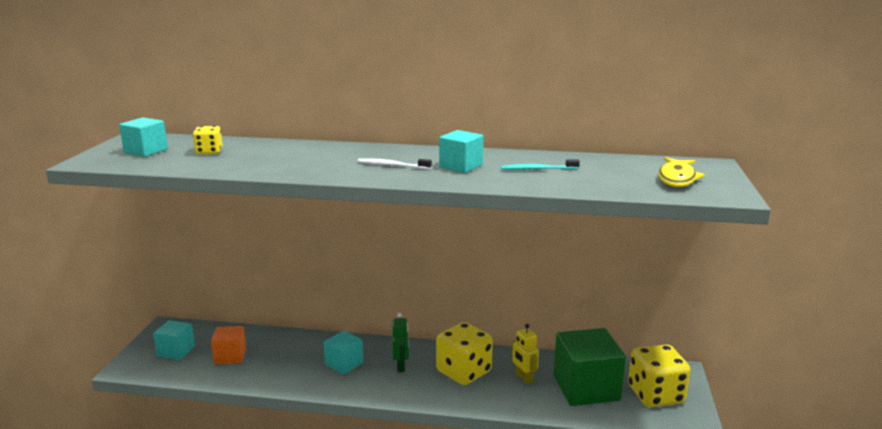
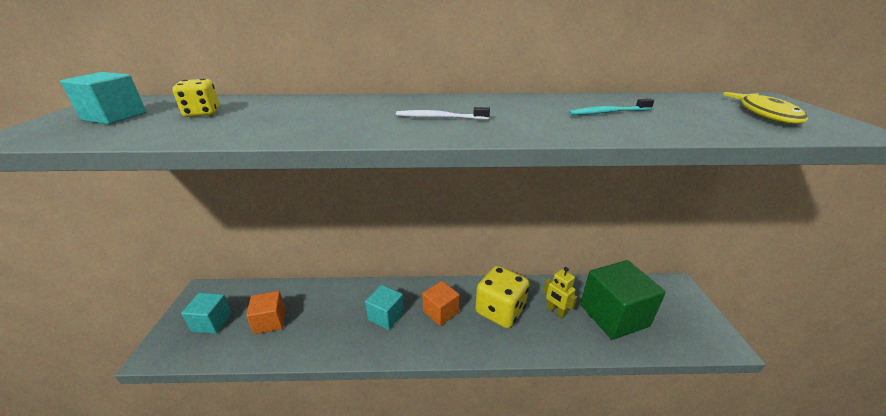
camera: 10 degrees left, 10 degrees up
(401, 366) = (441, 312): green robot -> orange cube
(461, 166) = (520, 114): turquoise cube -> none
(655, 395) = (674, 315): yellow dice -> none

